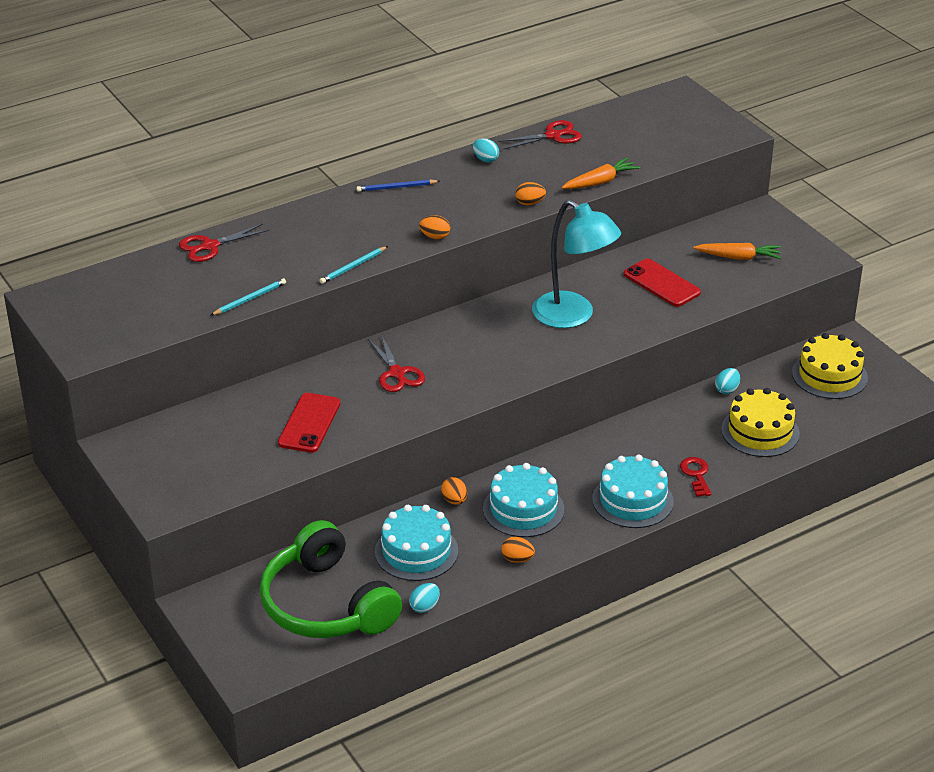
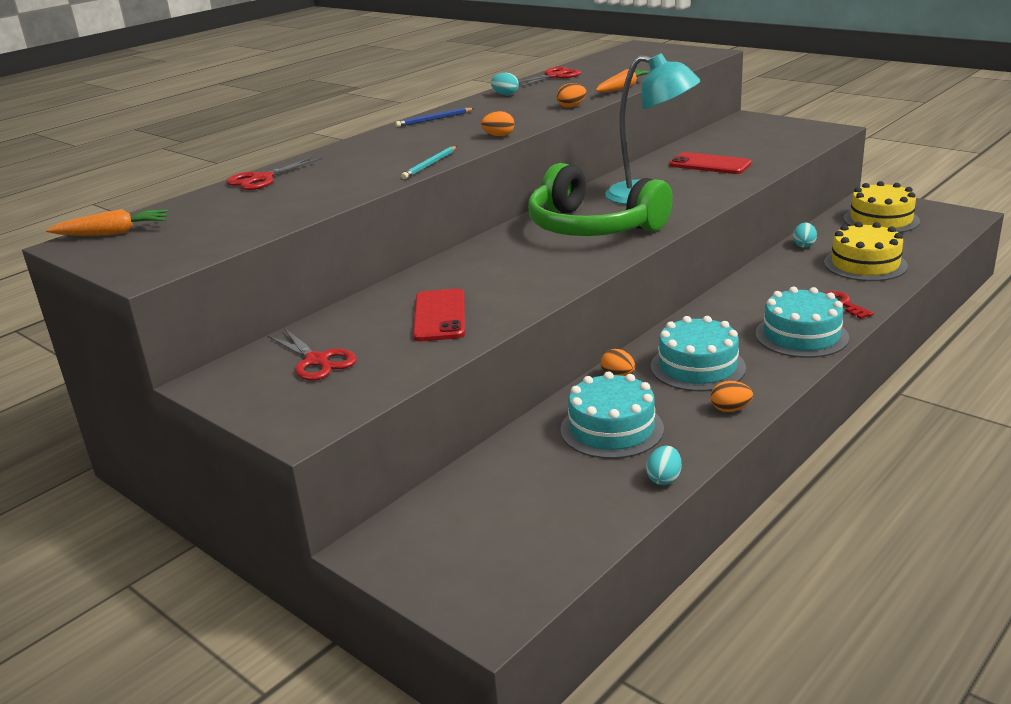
camera: 15 degrees left, 10 degrees down
(250, 299) = (330, 201): turquoise pencil -> none
(326, 604) = (542, 506): green headphones -> green headphones (592, 227)
(397, 373) = (509, 262): red scissors -> red scissors (317, 361)
(738, 257) = (759, 141): orange carrot -> orange carrot (113, 233)

